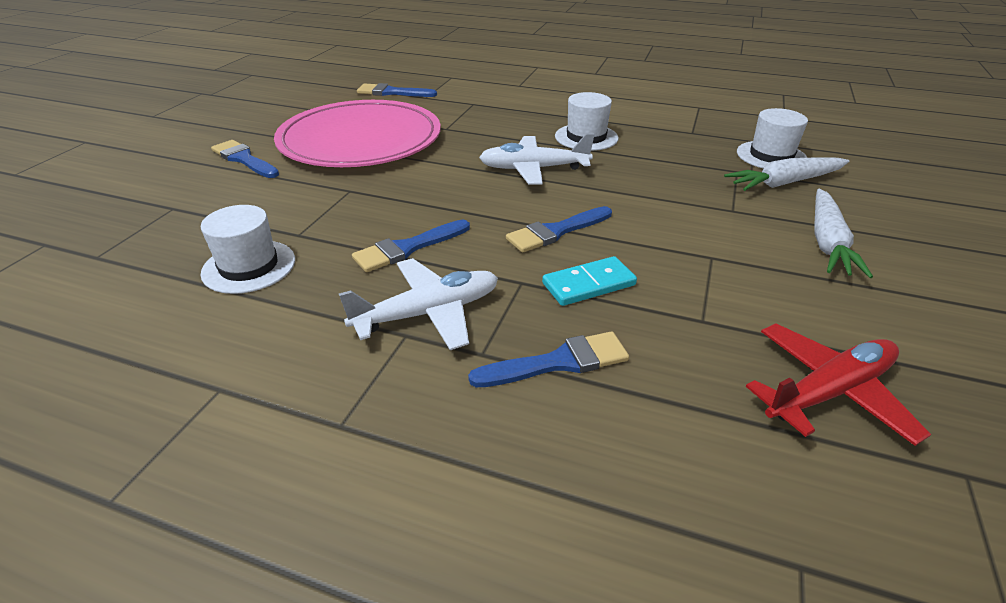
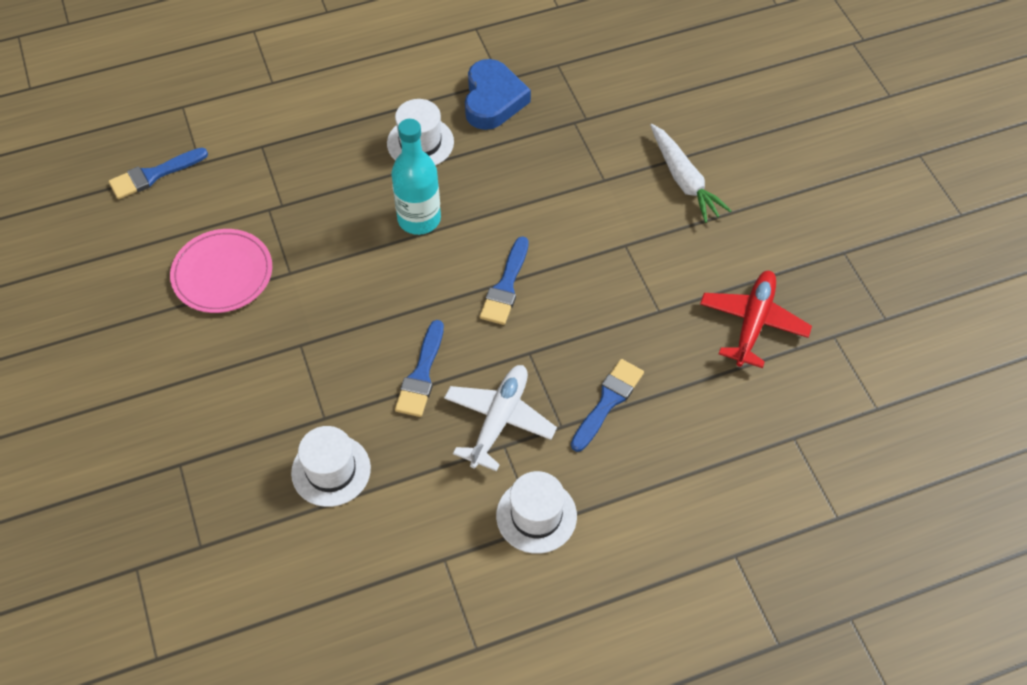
camera: 40 degrees left, 20 degrees up
(244, 159) = (150, 370): blue brush -> none
(360, 140) = (222, 273): pink plate -> pink plate, size x0.56
(533, 169) = (419, 219): white plane -> turquoise bottle
(588, 284) = (571, 325): turquoise domino -> none
(673, 138) = (493, 100): none -> blue heart
(771, 156) = (585, 82): white hat -> white hat (536, 516)
(785, 183) = (617, 118): white carrot -> none

